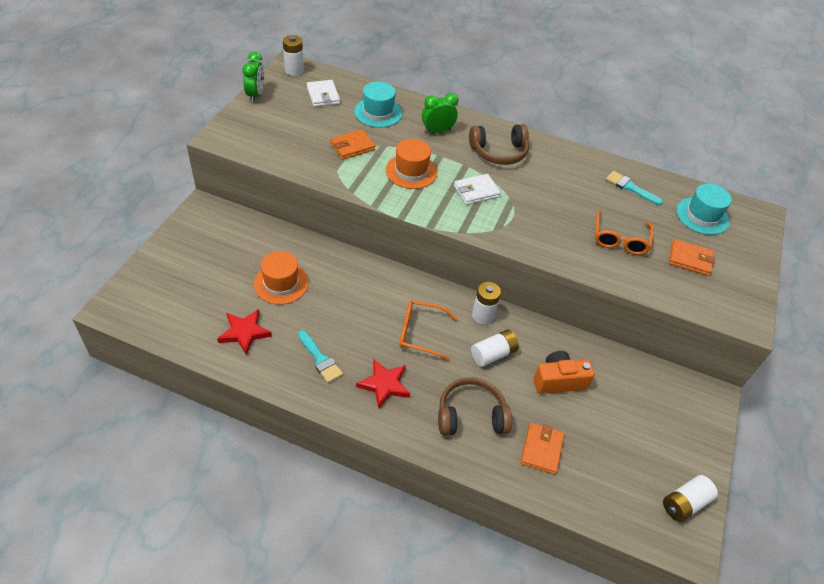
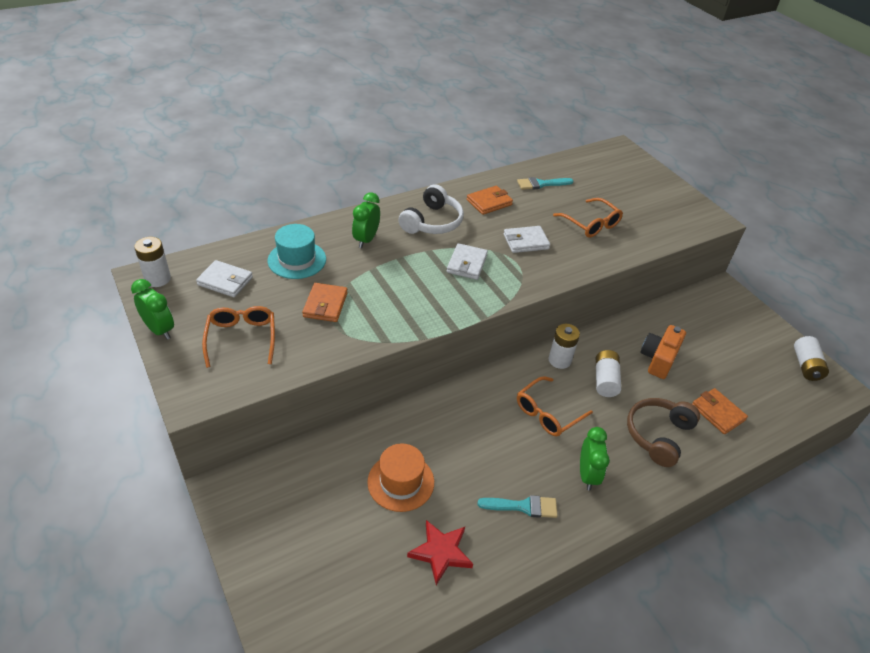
camera: 50 degrees left, 5 degrees down
(284, 129) = (241, 338): none -> orange glasses
(384, 385) = (587, 475): red star -> green clock
(411, 171) = (401, 287): orange hat -> none
(499, 152) = (432, 222): brown headphones -> white headphones
(544, 211) = (526, 242): none -> white wallet
(690, 259) = (638, 205): orange wallet -> orange wallet (489, 202)
(702, 216) = (601, 172): turquoise hat -> none

